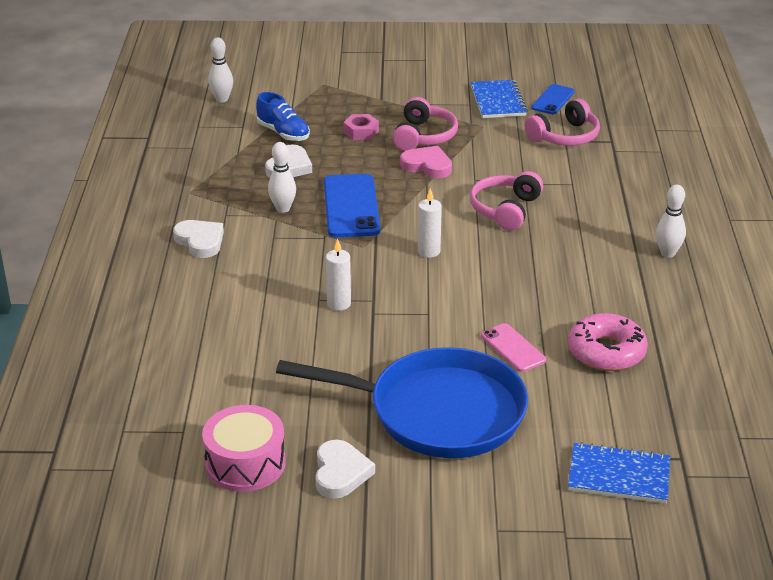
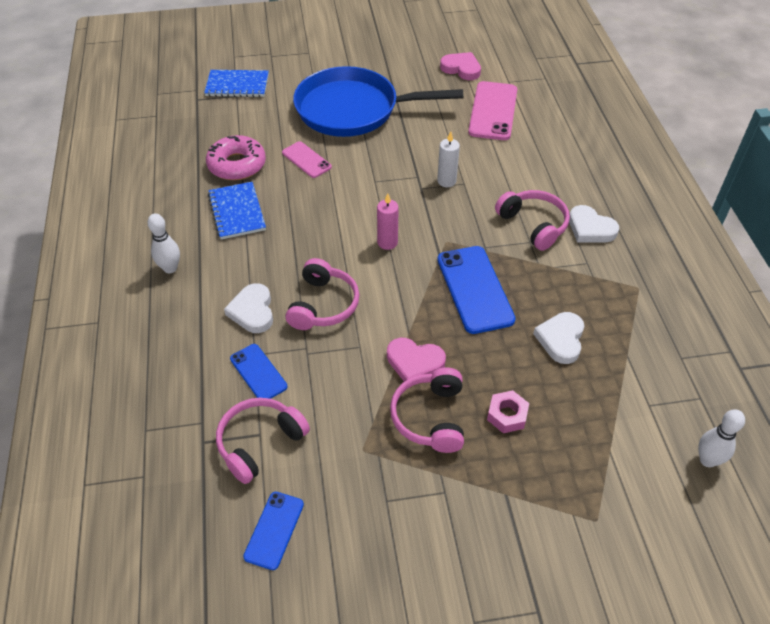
camera: 170 degrees right, 15 degrees up
(233, 386) = (493, 111): none -> pink phone
(245, 463) = (461, 69): pink drum -> pink heart
(260, 251) = (533, 225): none -> pink headphones
(283, 133) = (595, 398): blue shoe -> none
(283, 208) = (538, 277): white bowling pin -> none
(340, 473) = (403, 70): white heart -> white heart (252, 311)
(429, 251) = (387, 242): white candle -> pink candle
(498, 101) = (349, 514): blue notebook -> blue notebook (237, 212)
(568, 172) = (258, 372): none -> blue phone

